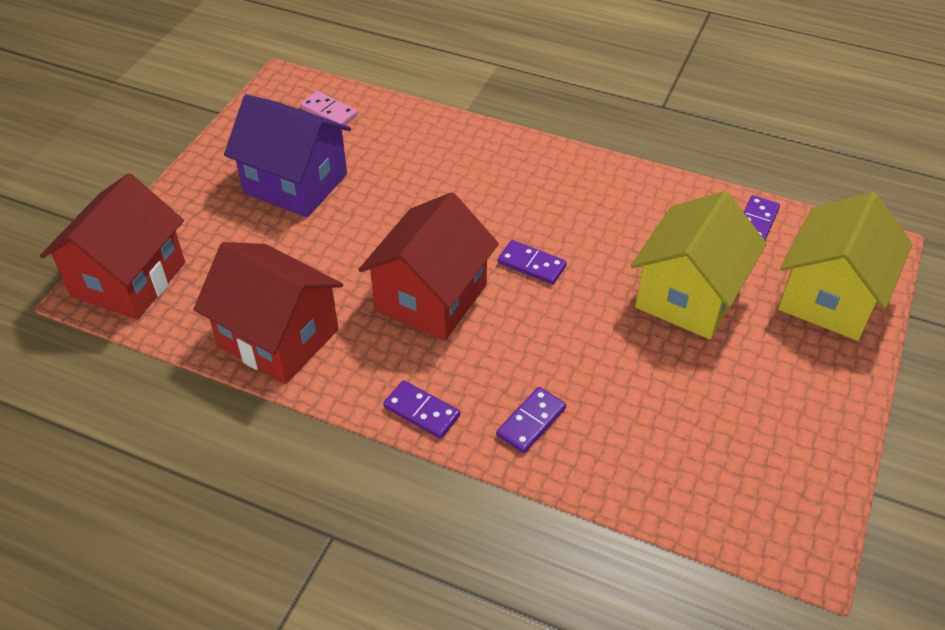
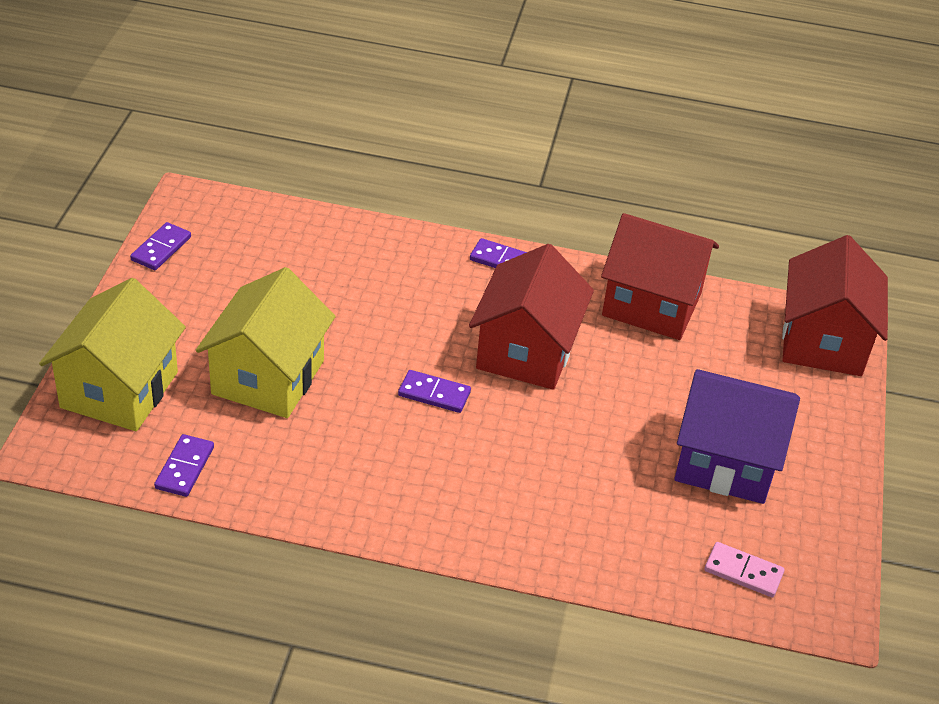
camera: 165 degrees right, 5 degrees down
(531, 422) = (408, 261): purple domino -> purple domino (161, 249)

